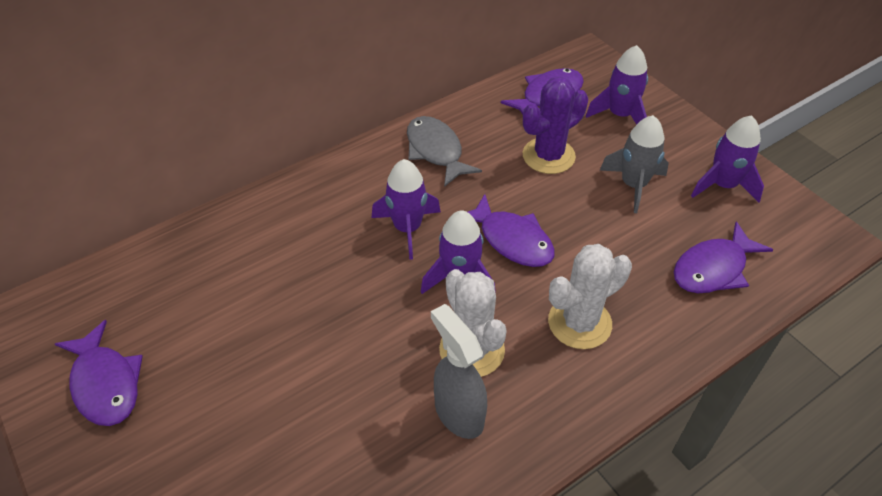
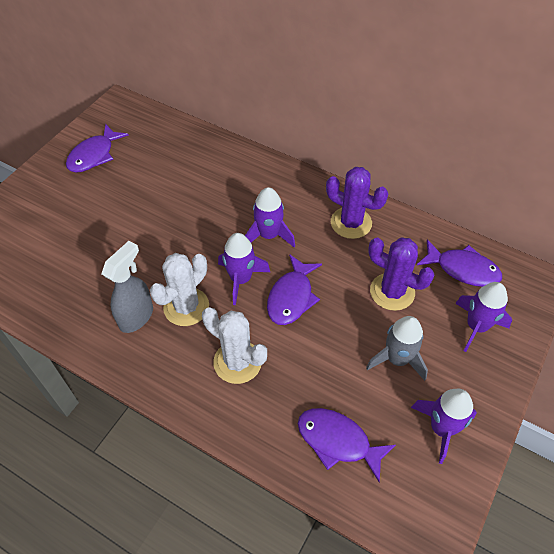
camera: 65 degrees right, 5 degrees up
(436, 151) = (351, 223): grey fish -> purple cactus

